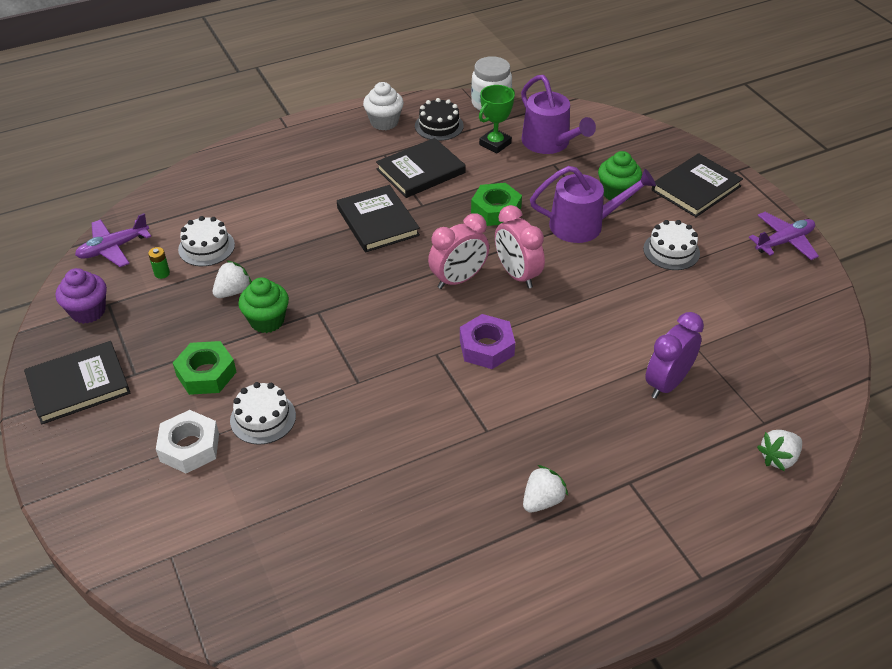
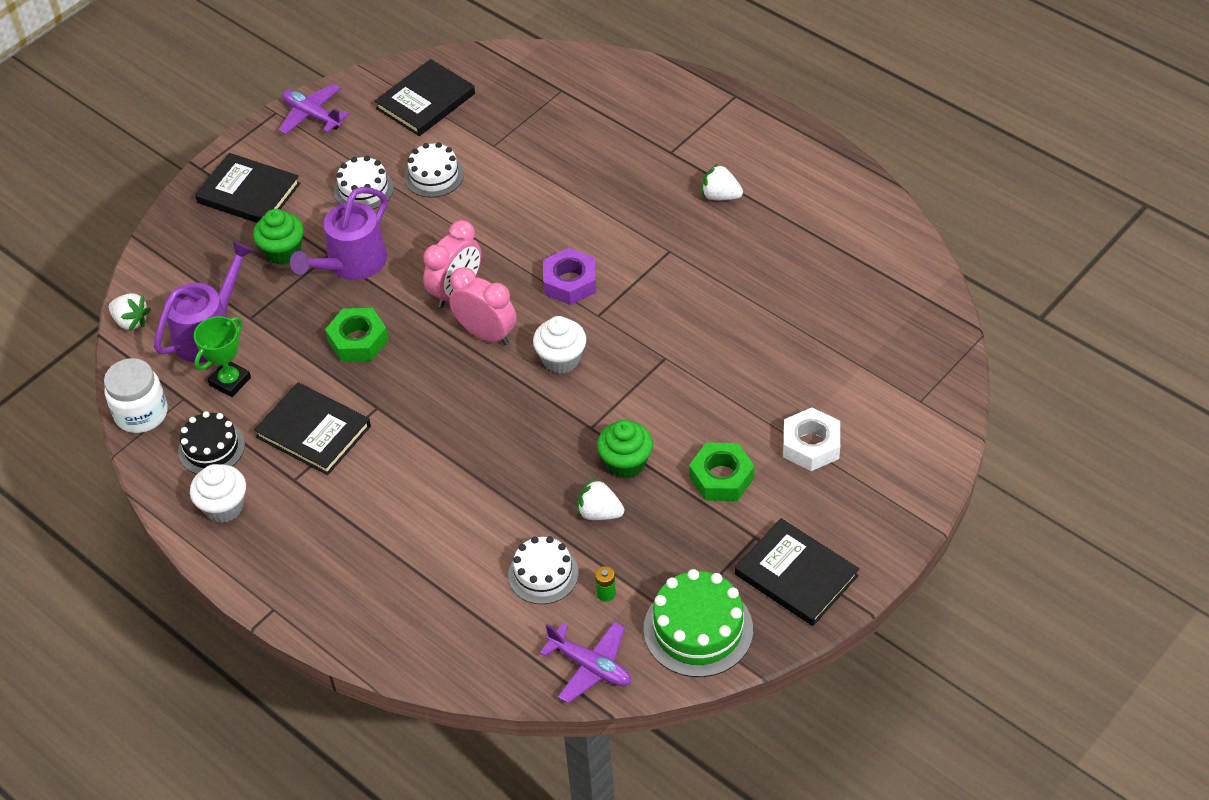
camera: 110 degrees left, 5 degrees up
(88, 311) = (698, 629): purple cupcake -> green cake
(263, 418) = (747, 408): white cake -> white cake (434, 176)
(378, 221) = (425, 435): black book -> black book (425, 101)
(401, 315) = (561, 359): none -> white cupcake
(495, 144) = (230, 381): green trophy -> green trophy turned 75 degrees counterclockwise
(583, 225) = (351, 263): purple watering can -> purple watering can turned 120 degrees counterclockwise
(667, 383) = (548, 154): purple clock -> none
(778, 458) = (595, 76): white strawberry -> white strawberry (131, 321)

